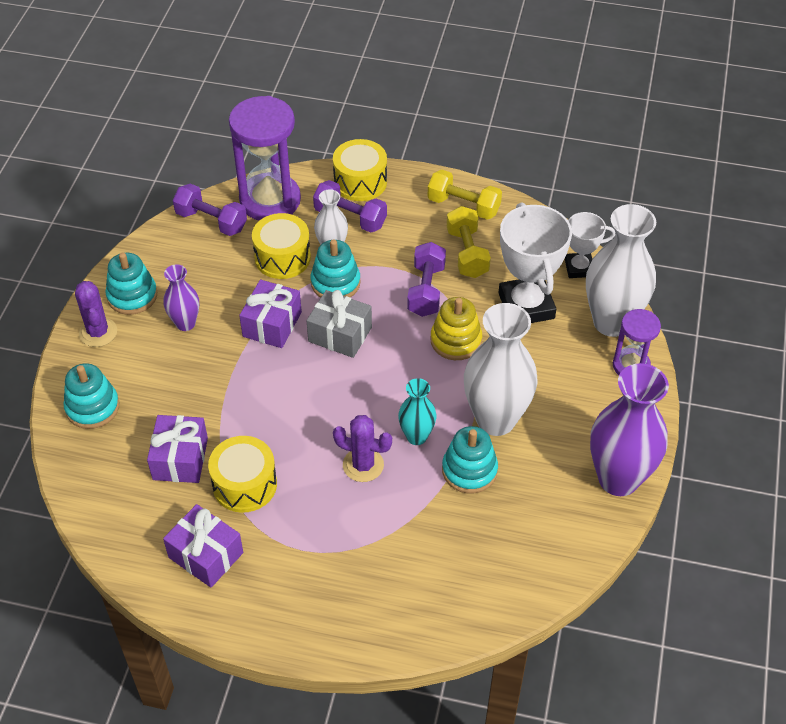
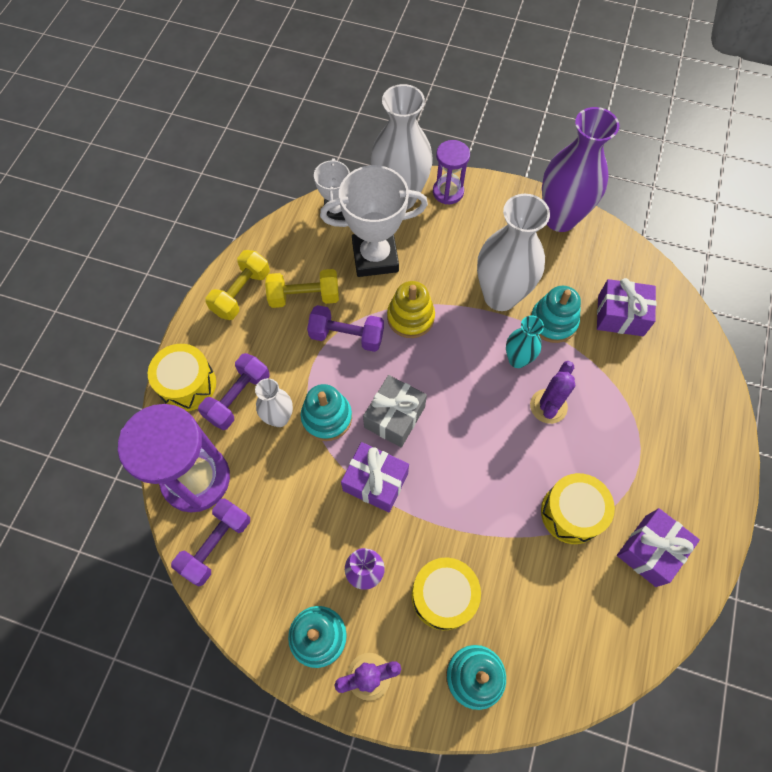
camera: 85 degrees left, 15 degrees up
(180, 459) = (542, 576): purple gift -> purple gift (620, 315)
(282, 258) = (284, 468): yellow drum -> yellow drum (443, 596)

